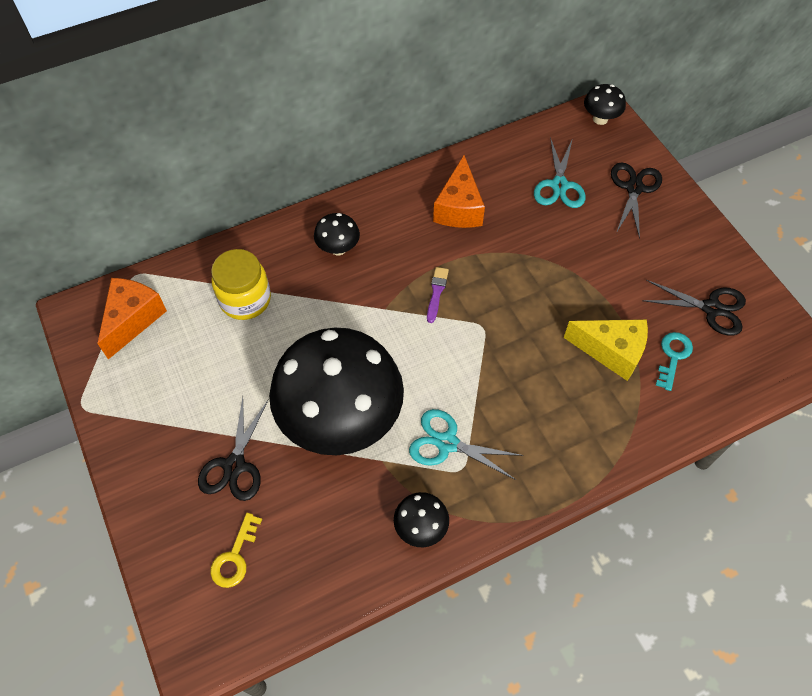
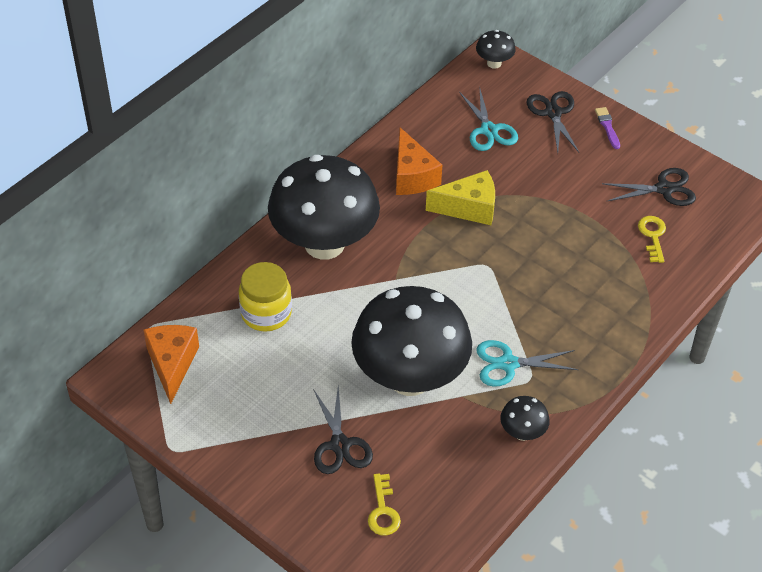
camera: 25 degrees left, 10 degrees down
(338, 248) = (324, 244): black mushroom -> black mushroom, size x2.48
(436, 292) = (432, 251): purple brush -> purple brush (607, 127)
(611, 351) = (602, 249): yellow cheese -> yellow cheese (469, 208)
(673, 356) = (652, 236): turquoise key -> yellow key

